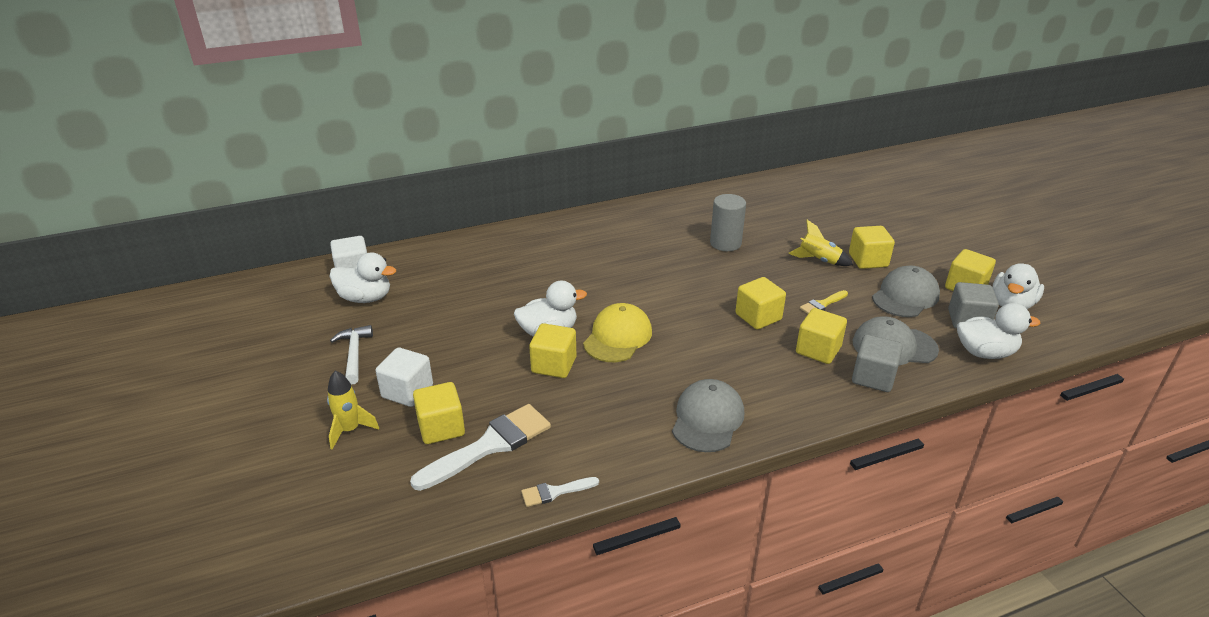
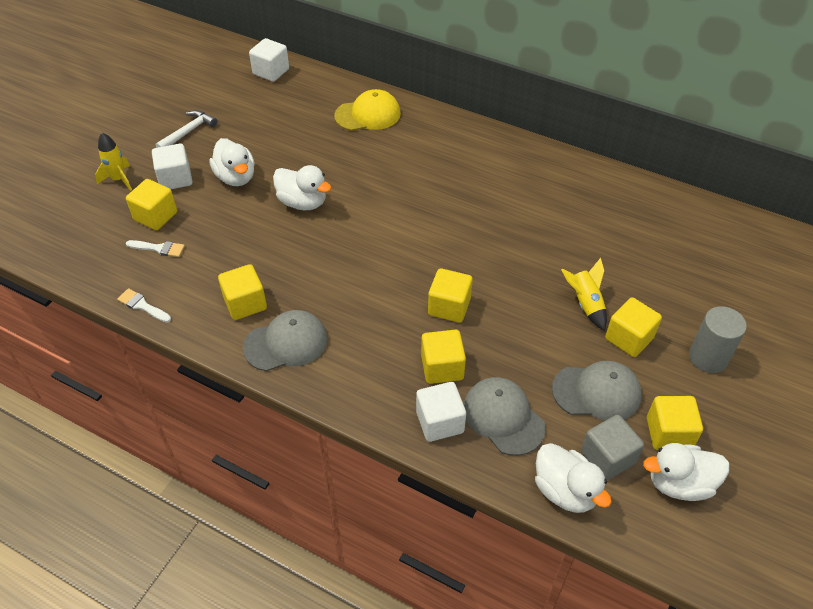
camera: 50 degrees right, 15 degrees up
(365, 298) = (249, 96): white duck -> white duck (236, 177)
(490, 445) = (159, 248): white brush -> white brush, size x0.49
(554, 365) = (268, 228): yellow cube -> yellow cube (245, 303)
(617, 337) = (335, 241): yellow cap -> yellow cap (368, 115)
(725, 243) = (538, 230): grey cylinder -> grey cylinder (708, 357)
(822, 304) = (515, 339): yellow brush -> none
(873, 377) = (439, 422): grey cube -> white cube

